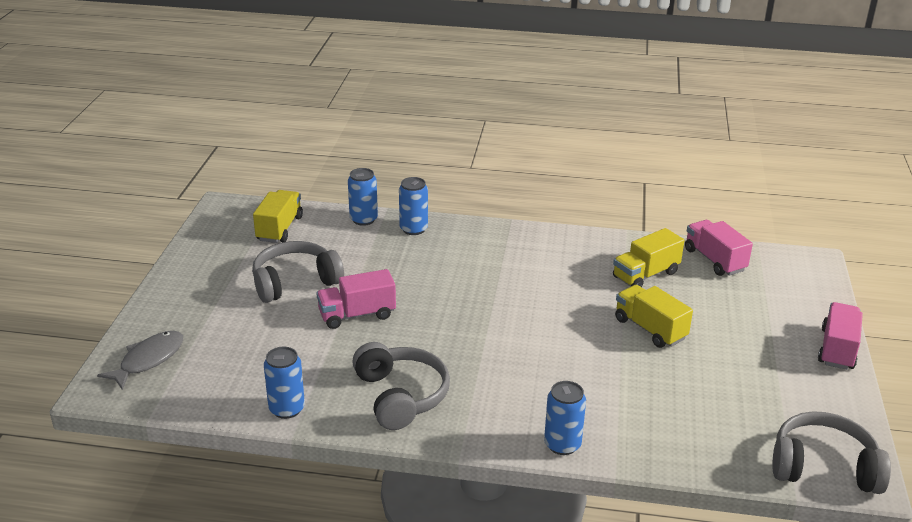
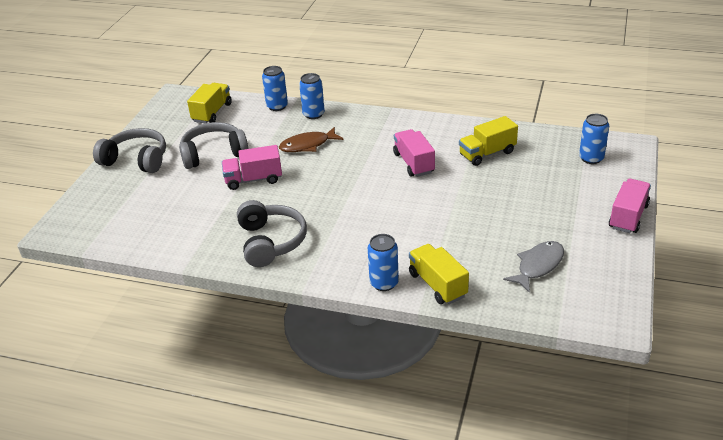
camera: 10 degrees right, 5 degrees up
(148, 360) = (94, 209): grey fish -> grey fish (538, 266)
(287, 409) = (184, 248): blue can -> blue can (591, 158)
(416, 269) = (307, 145): none -> brown fish
(650, 329) = (478, 196): yellow truck -> yellow truck (437, 285)
(714, 260) = (547, 143): pink truck -> pink truck (413, 163)
(823, 467) = (588, 309): grey headphones -> grey headphones (136, 160)

